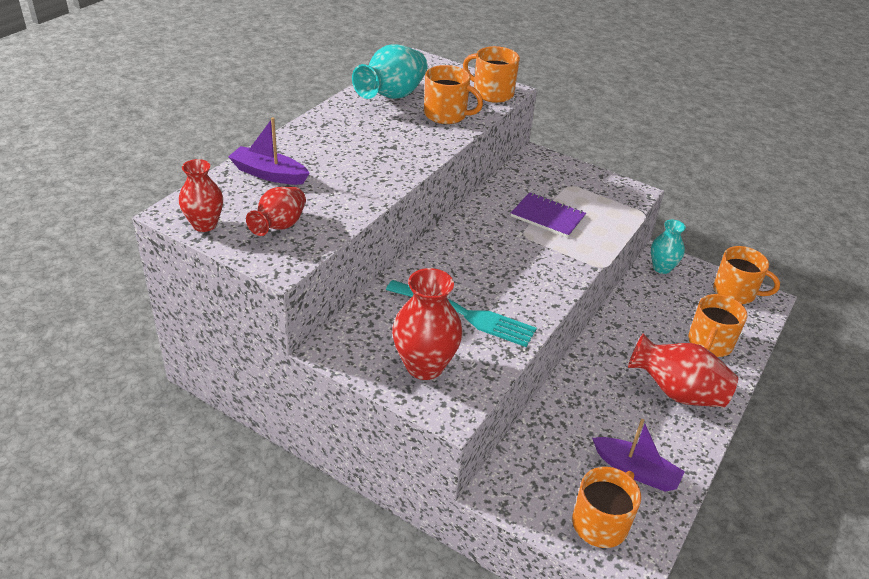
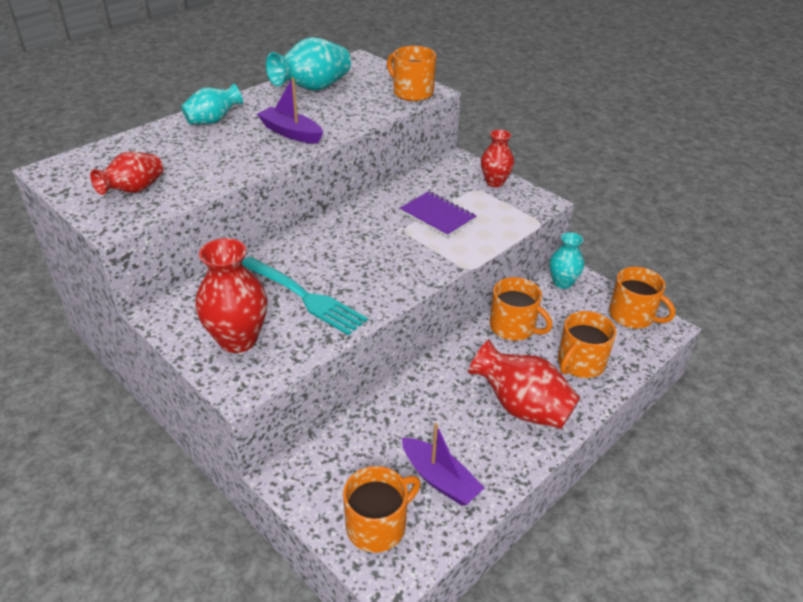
camera: 15 degrees right, 0 degrees up
(204, 224) = (68, 182): red vase -> red vase (494, 182)
(269, 174) = (155, 145): purple boat -> purple boat (291, 133)
(312, 141) = (213, 121): none -> turquoise vase
(446, 115) = (355, 108): orange mug -> orange mug (513, 327)

